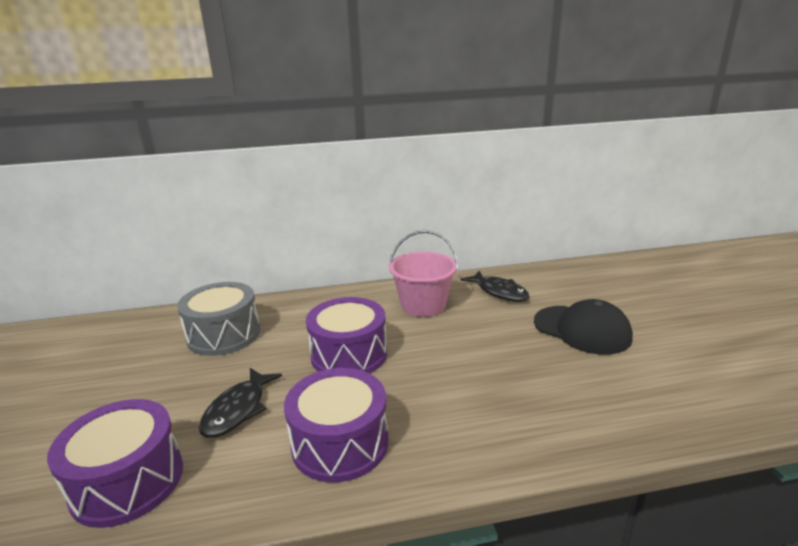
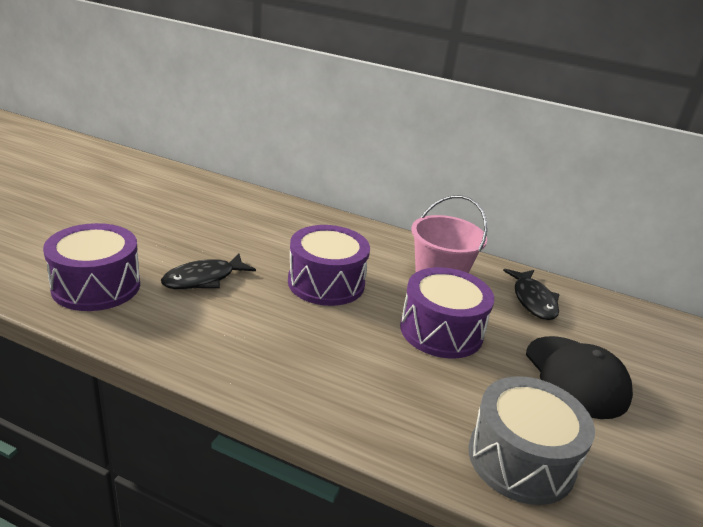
camera: 30 degrees right, 5 degrees up
(224, 335) = (250, 220): grey drum -> grey drum (521, 459)
(340, 443) = (245, 341): purple drum -> purple drum (441, 331)

